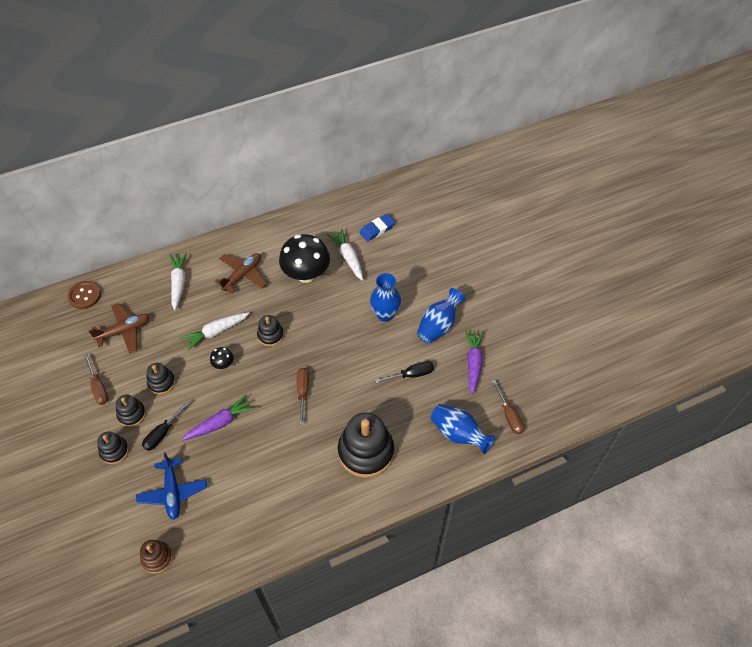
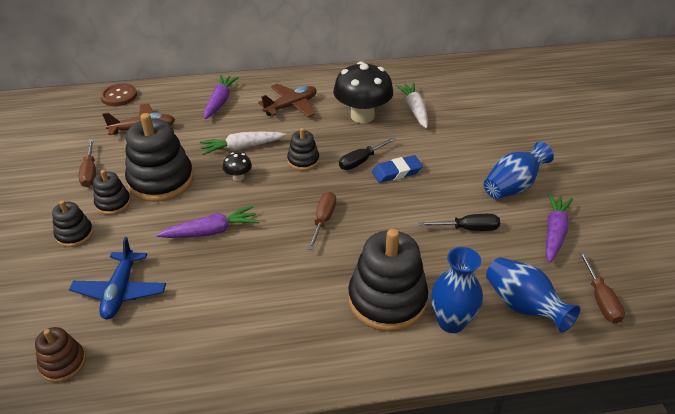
camera: 15 degrees right, 15 degrees down
(161, 382) = (161, 180): black stacking toy -> black stacking toy, size x1.95
(163, 433) = (139, 228): black screwdriver -> black screwdriver (361, 161)
(178, 283) = (220, 102): white carrot -> purple carrot
(377, 229) = (454, 92): blue eraser -> blue eraser (396, 172)
(385, 314) = (446, 165): blue vase -> blue vase (451, 322)

